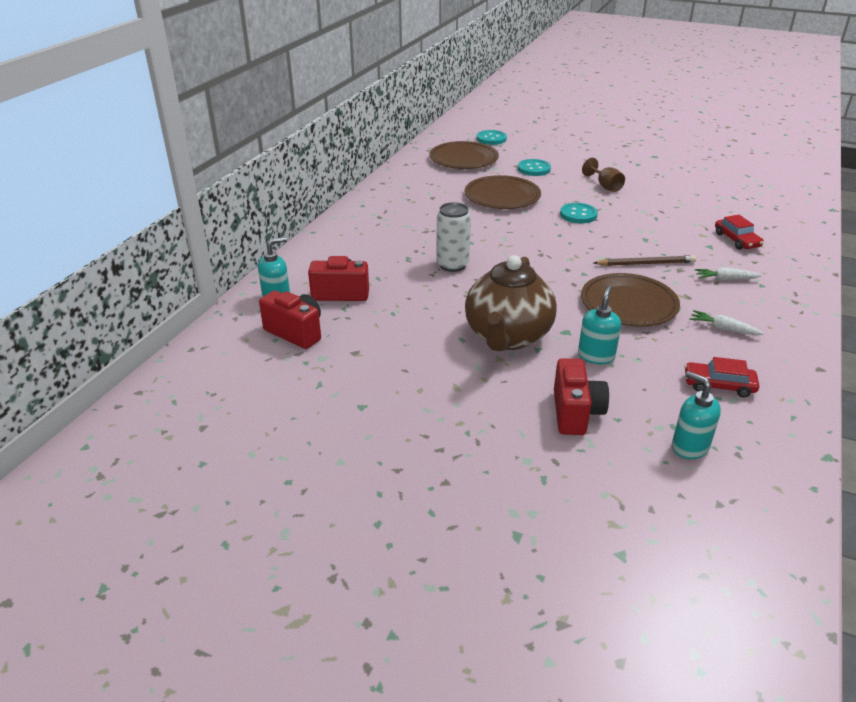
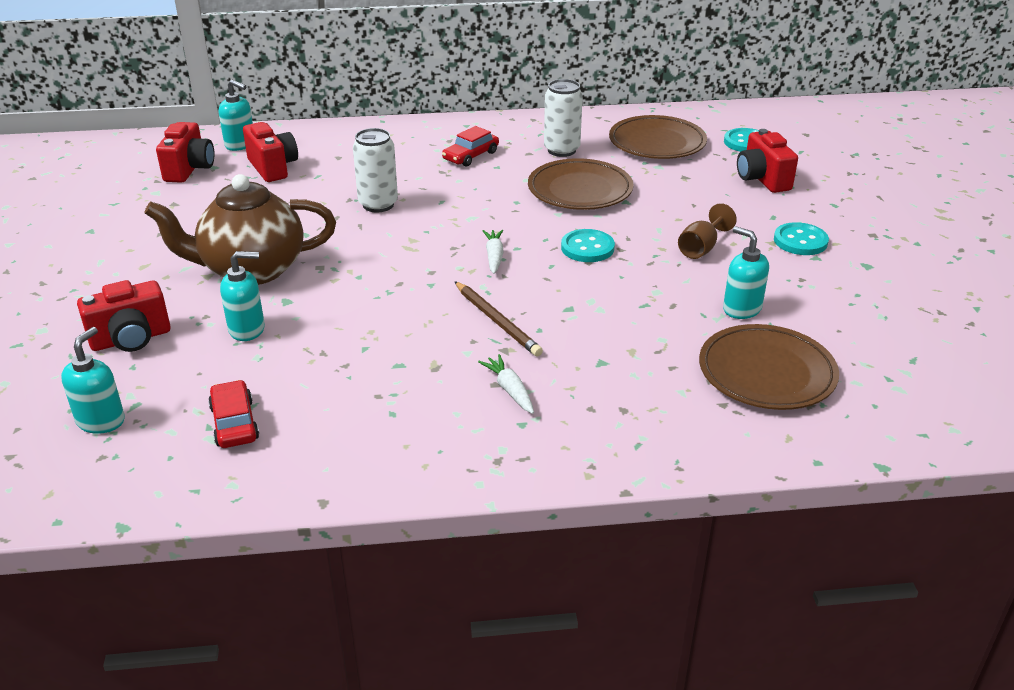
camera: 60 degrees right, 0 degrees up
(440, 187) = (561, 150): none -> white can
(534, 169) = (689, 190): turquoise button -> turquoise button (800, 241)
(540, 149) = (762, 179): none -> red camera
(628, 304) = (379, 328): brown plate -> brown plate (766, 373)
(677, 196) = (741, 309): none -> turquoise soap dispenser
(723, 329) = (371, 407): white carrot -> white carrot (494, 256)
(736, 240) = (646, 382): red car -> red car (470, 156)

